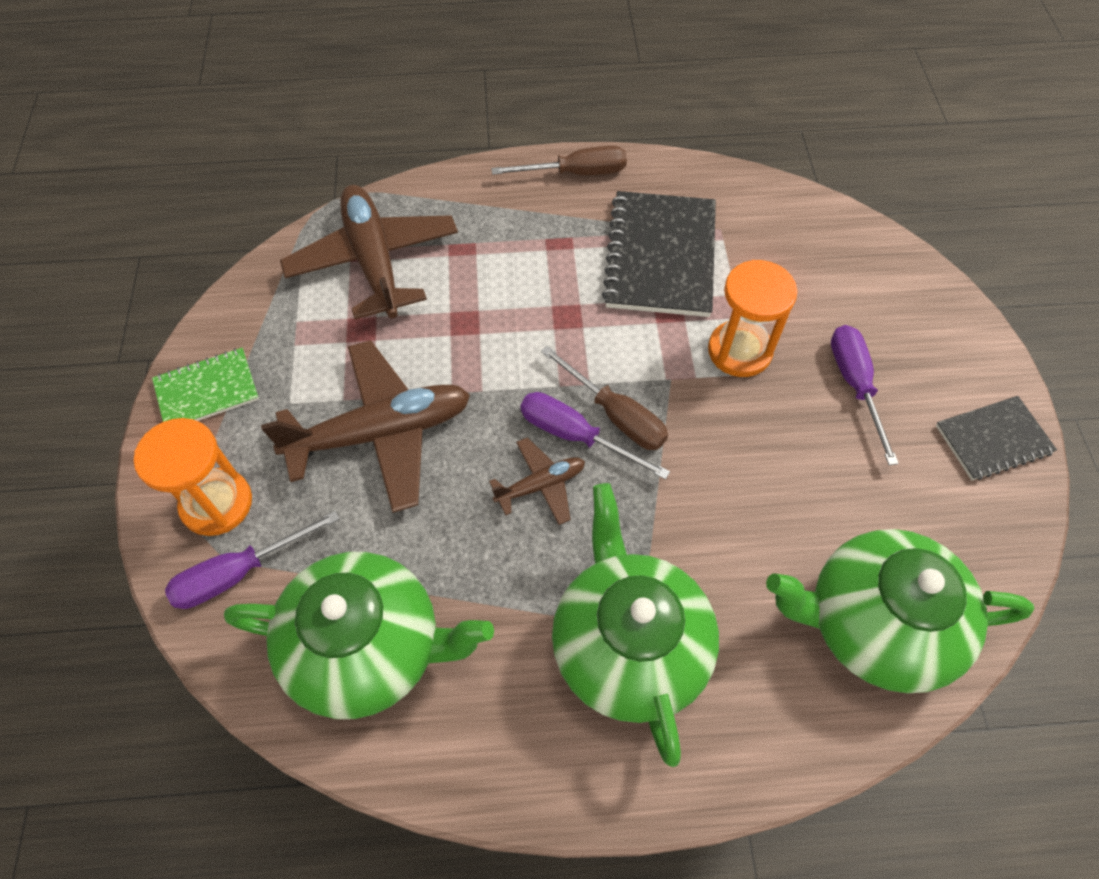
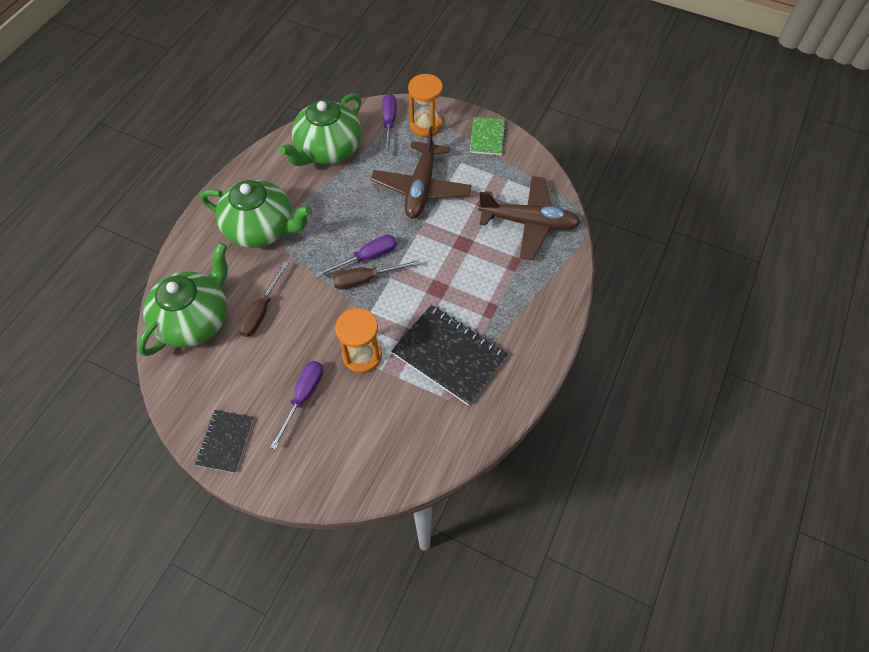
camera: 120 degrees right, 0 degrees up
(540, 485) = (352, 233): brown plane -> none
(576, 173) = (541, 347): brown screwdriver -> brown screwdriver (261, 311)
(855, 385) = (303, 397): purple screwdriver -> purple screwdriver turned 90 degrees counterclockwise

